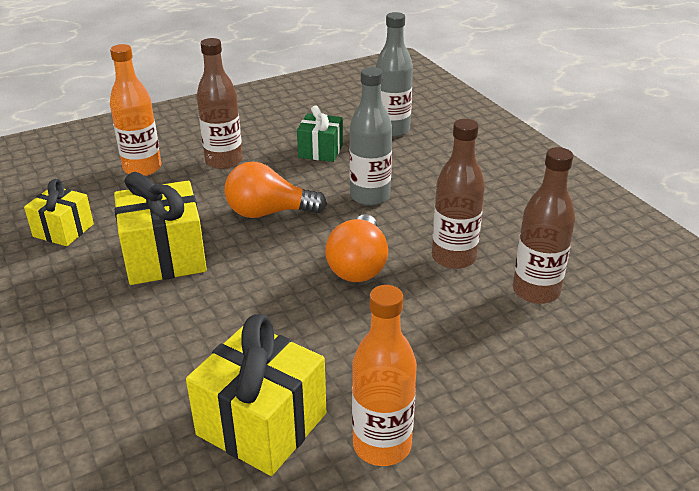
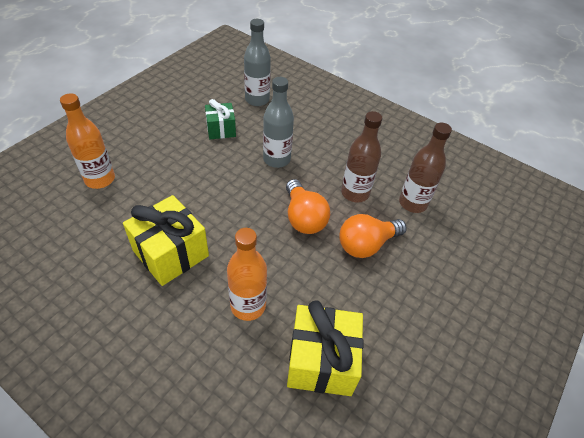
camera: 30 degrees left, 15 degrees up
(63, 230) = (76, 255): yellow gift -> none
(224, 161) = (158, 156): brown bottle -> none
(269, 213) = (219, 192): orange light bulb -> orange light bulb (366, 244)
(382, 445) = (397, 346): orange bottle -> orange bottle (248, 306)

